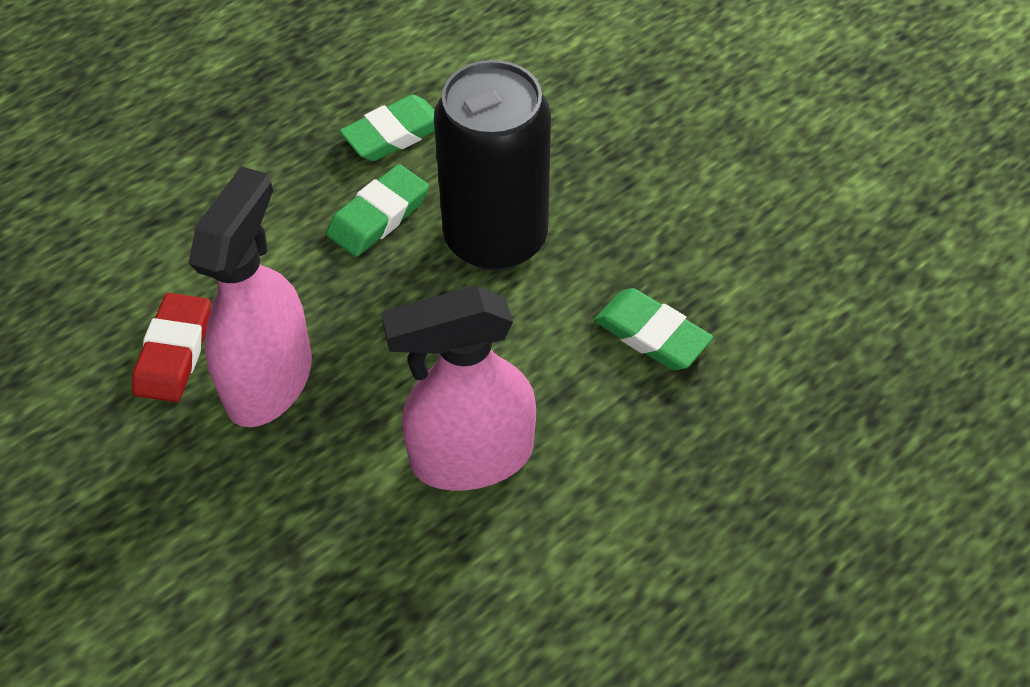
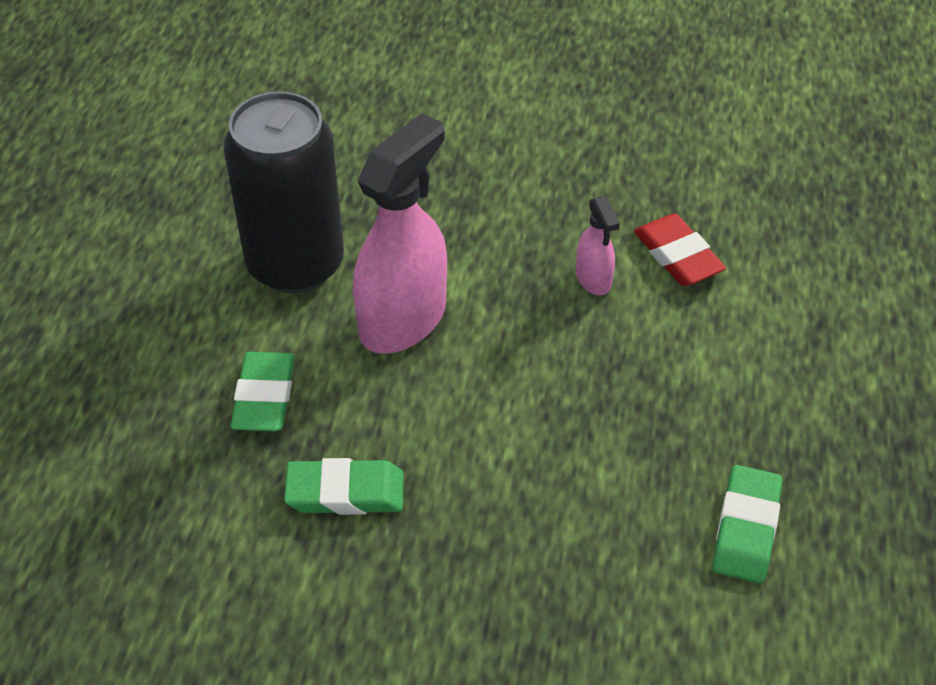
camera: 140 degrees right, 5 degrees down
(269, 380) = (593, 279): pink spray bottle -> pink spray bottle, size x0.48
(378, 216) = (665, 443): green eraser -> green eraser (264, 396)
(495, 238) = (551, 490): black can -> black can (295, 264)

